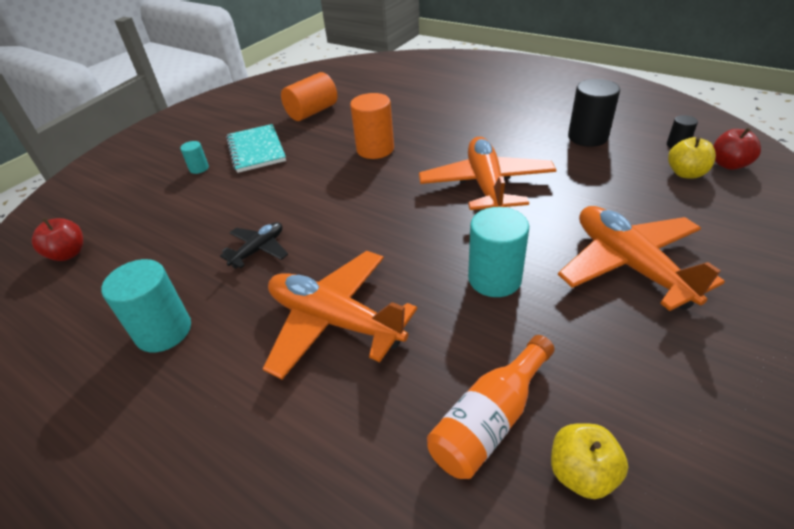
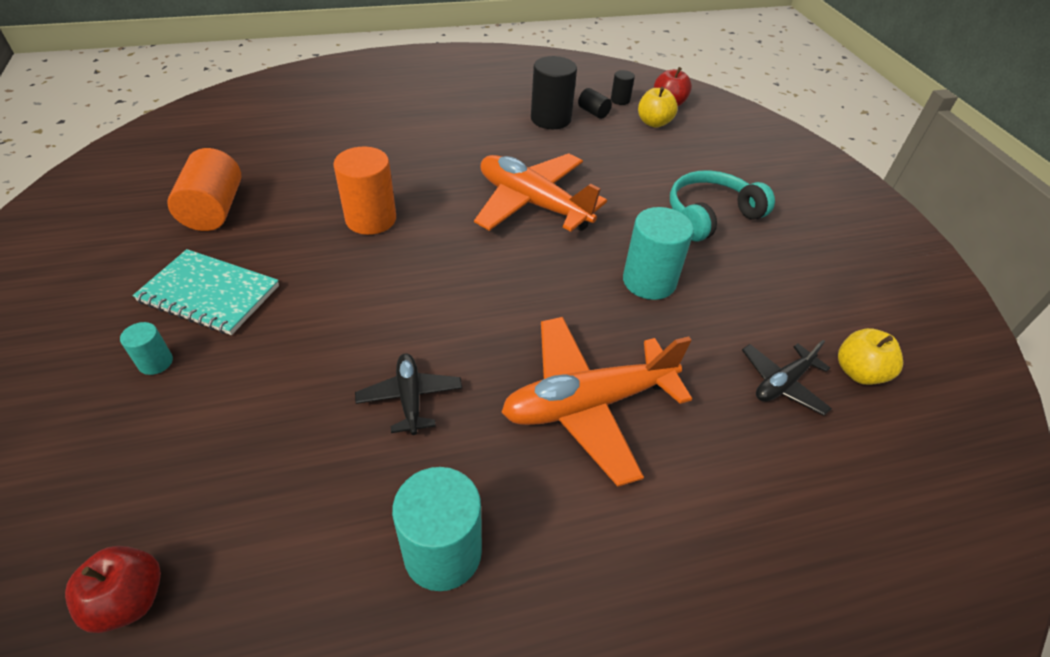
camera: 55 degrees left, 5 degrees up
(490, 420) = (782, 383): orange bottle -> black plane
(629, 265) = (710, 215): orange plane -> turquoise headphones
(635, 145) = (593, 112): none -> black cylinder

